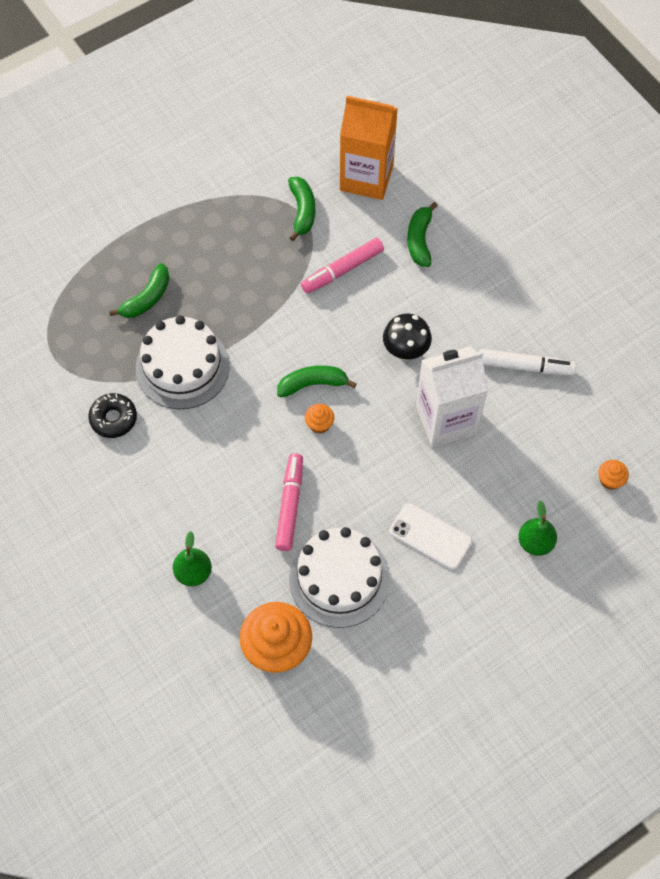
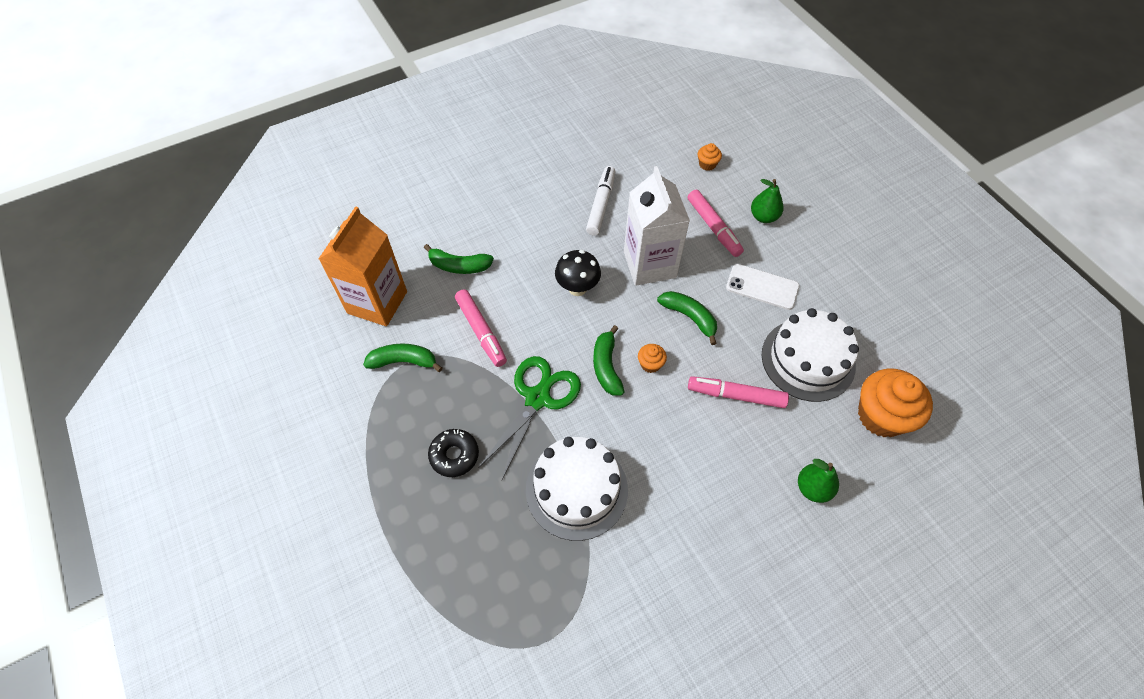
camera: 85 degrees left, 5 degrees down
(113, 418) = (636, 567): black donut -> black donut (454, 455)
(147, 298) = (485, 525): green banana -> green banana (689, 317)
(272, 326) = (537, 398): none -> green scissors
(430, 536) = (762, 287): white phone -> white phone turned 75 degrees clockwise
(510, 486) = (713, 227): none -> pink marker

